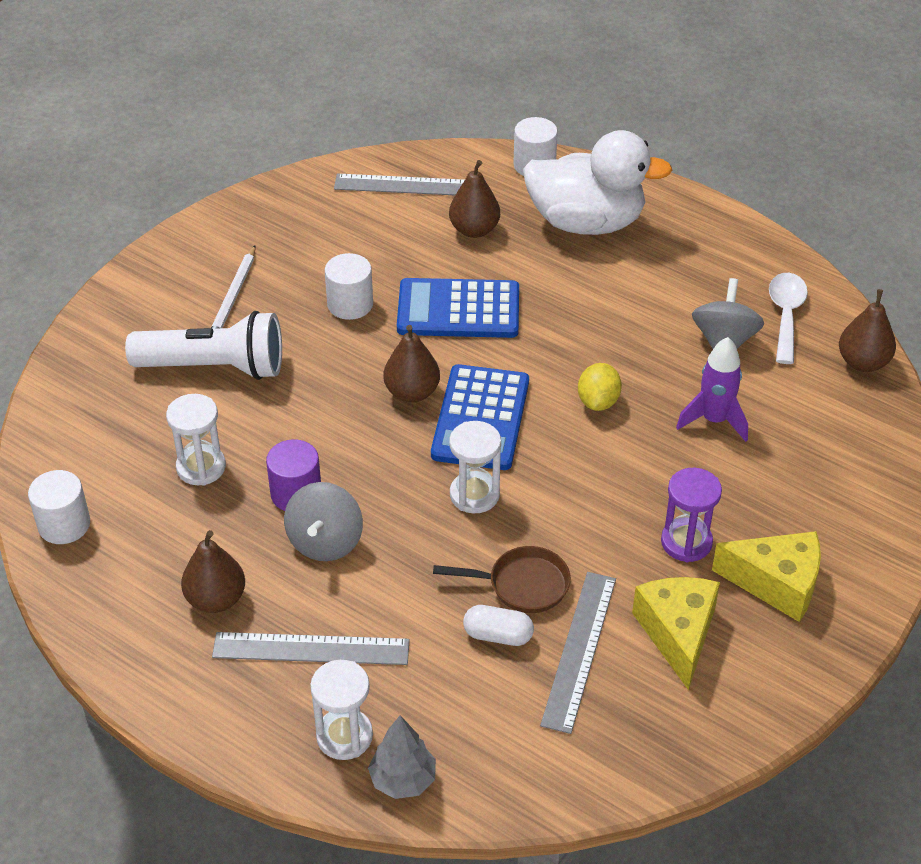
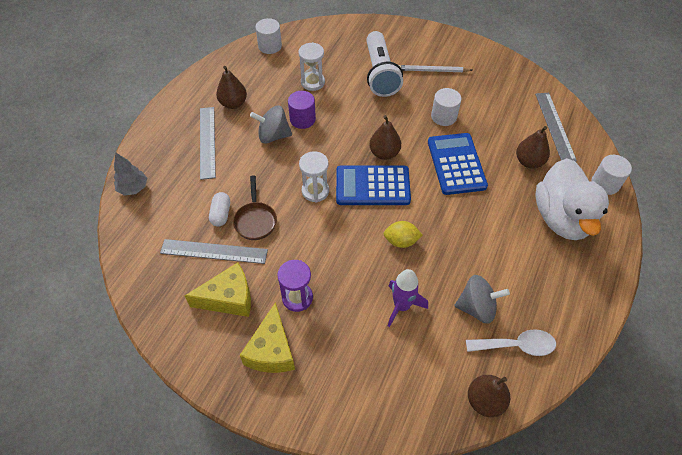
camera: 80 degrees right, 10 degrees up
(344, 736) = (158, 162): white hourglass -> none

